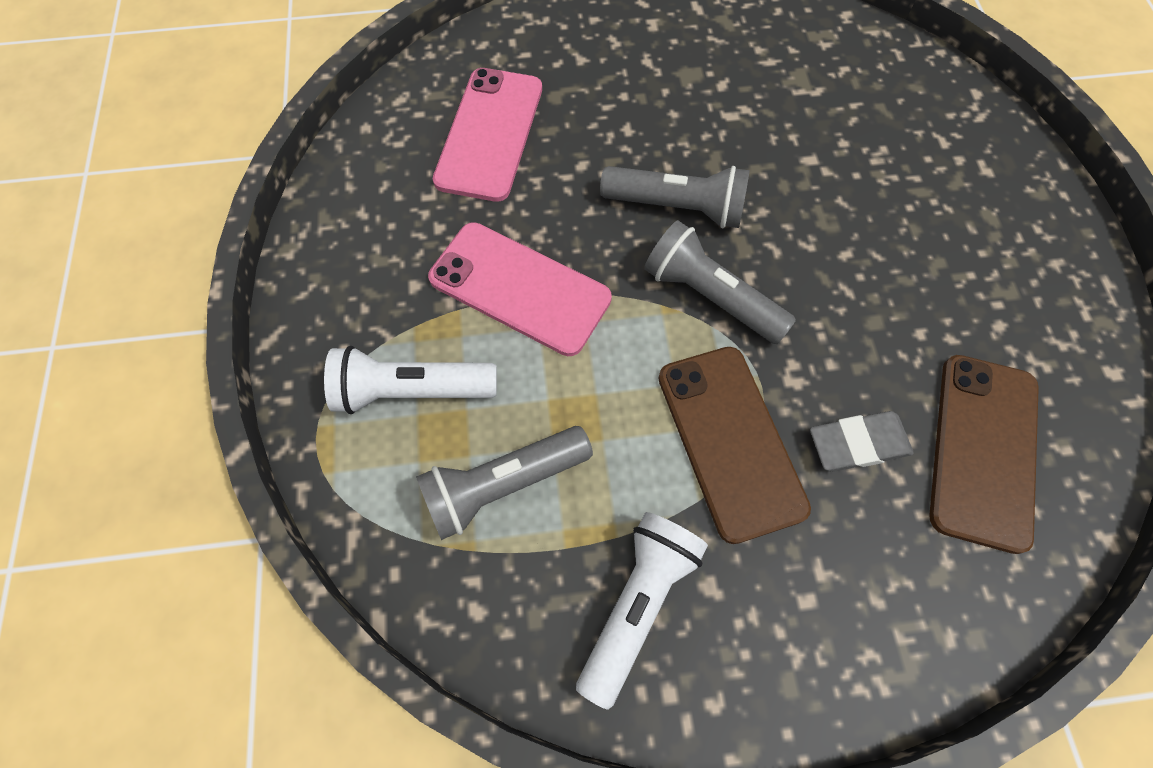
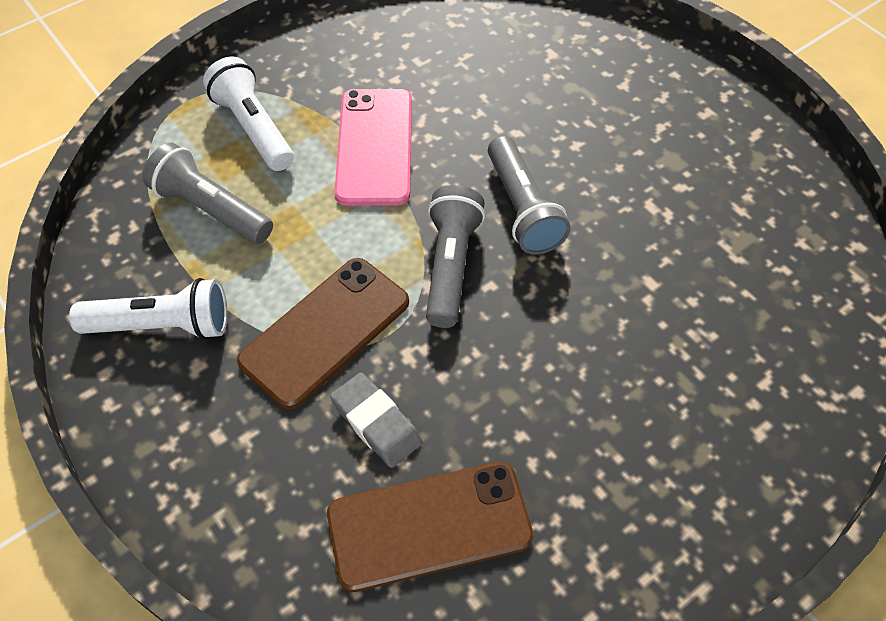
camera: 60 degrees right, 10 degrees down
(490, 134) = (501, 67): pink phone -> none

